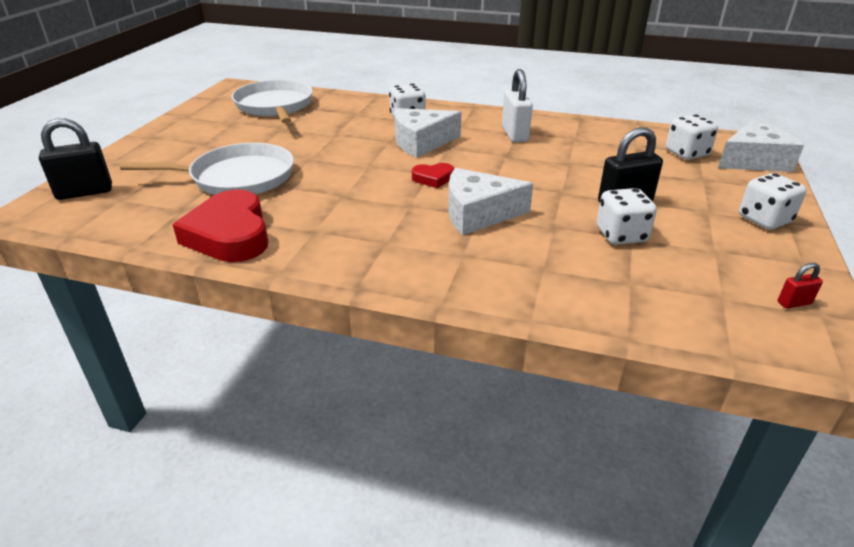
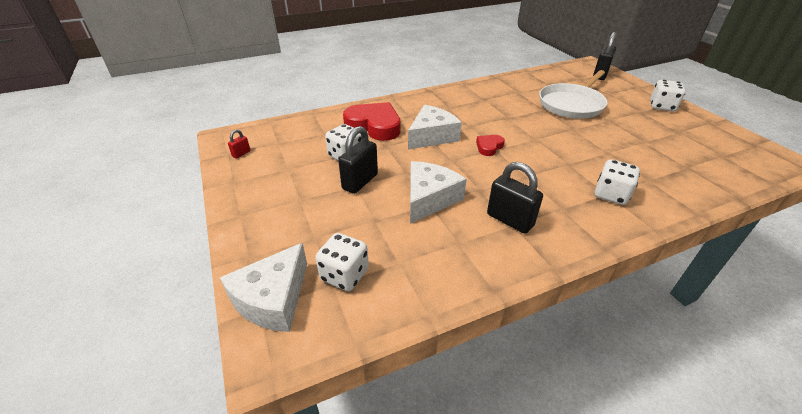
camera: 140 degrees right, 5 degrees up
(230, 234) = (509, 85): red heart -> red heart (374, 126)
(275, 106) = (708, 157): white pan -> none
(421, 142) = (550, 173): white cheese -> white cheese (429, 198)
(514, 134) = (509, 220): white padlock -> black padlock
(764, 219) = (258, 210): white dice -> white dice (662, 106)

